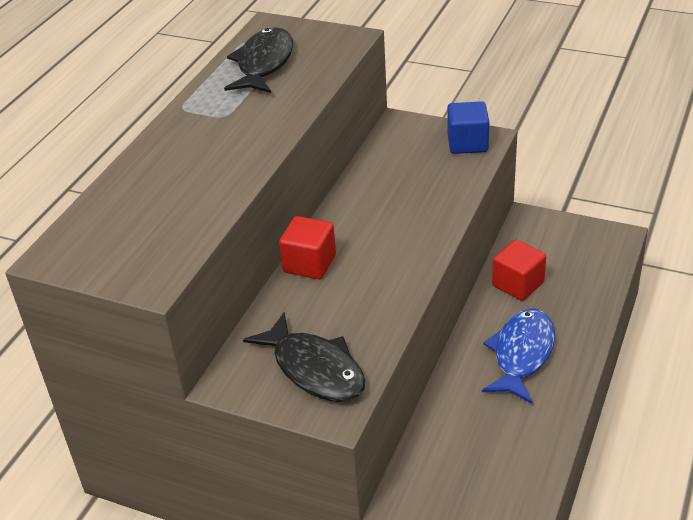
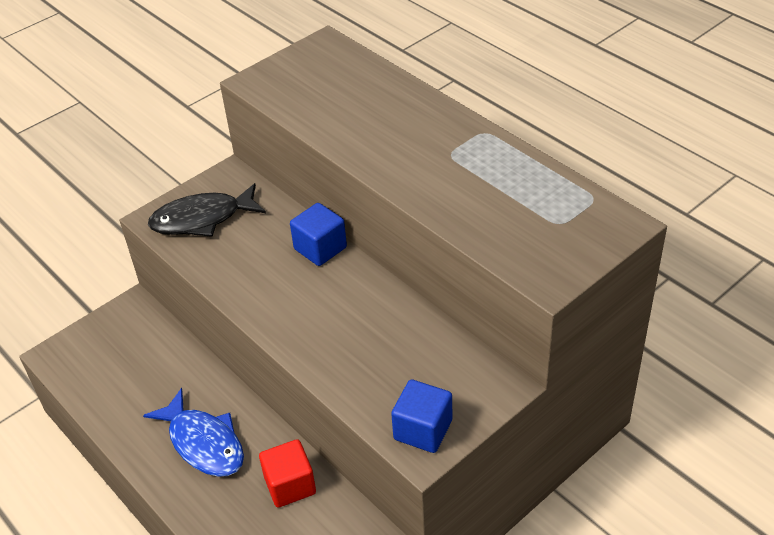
camera: 115 degrees right, 5 degrees up
(264, 64) = (532, 199): black fish -> none
(309, 264) = (320, 248): red cube -> blue cube

